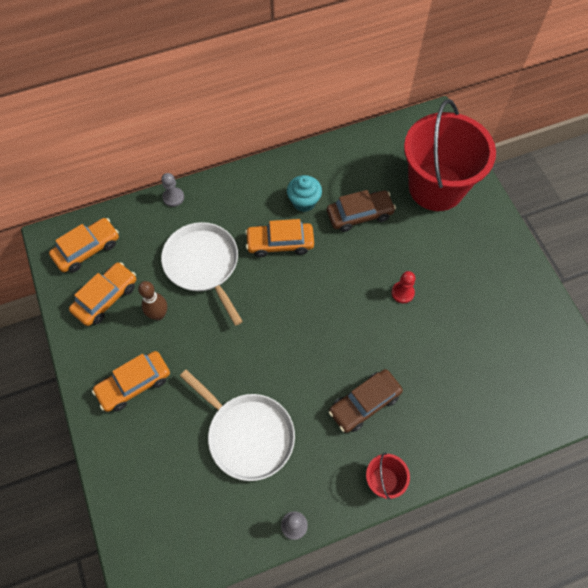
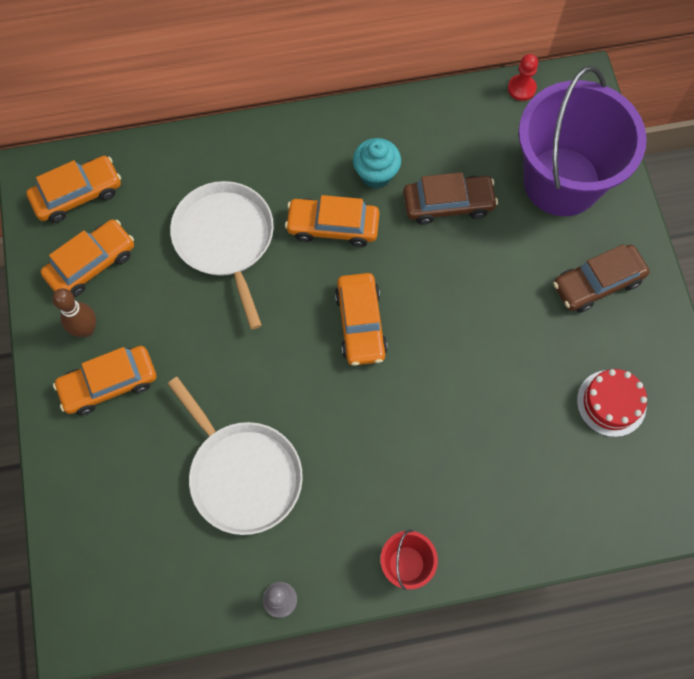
camera: 10 degrees right, 5 degrees up
(158, 314) = (155, 297): brown bowling pin -> brown bowling pin (86, 329)
(173, 197) = (202, 141): grey pawn -> none
(314, 309) = (360, 324): none -> orange car
(364, 403) = (402, 460): brown car -> brown car (597, 283)
(402, 293) = (484, 321): red pawn -> red pawn (521, 88)
(436, 187) = (561, 181): red bucket -> purple bucket
(506, 336) = (611, 403): none -> red cake

